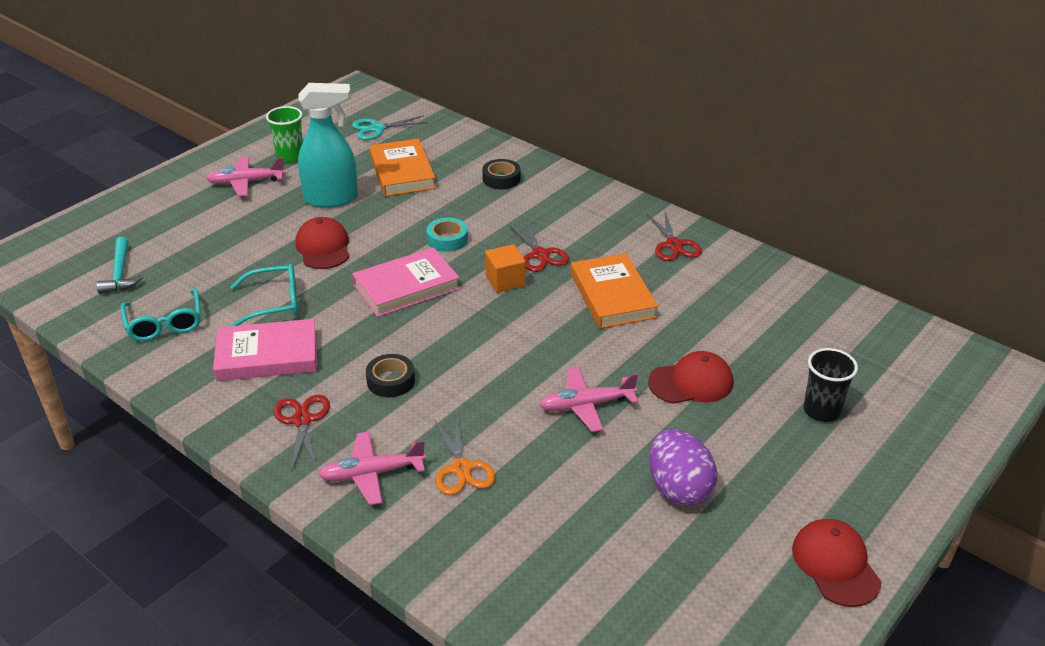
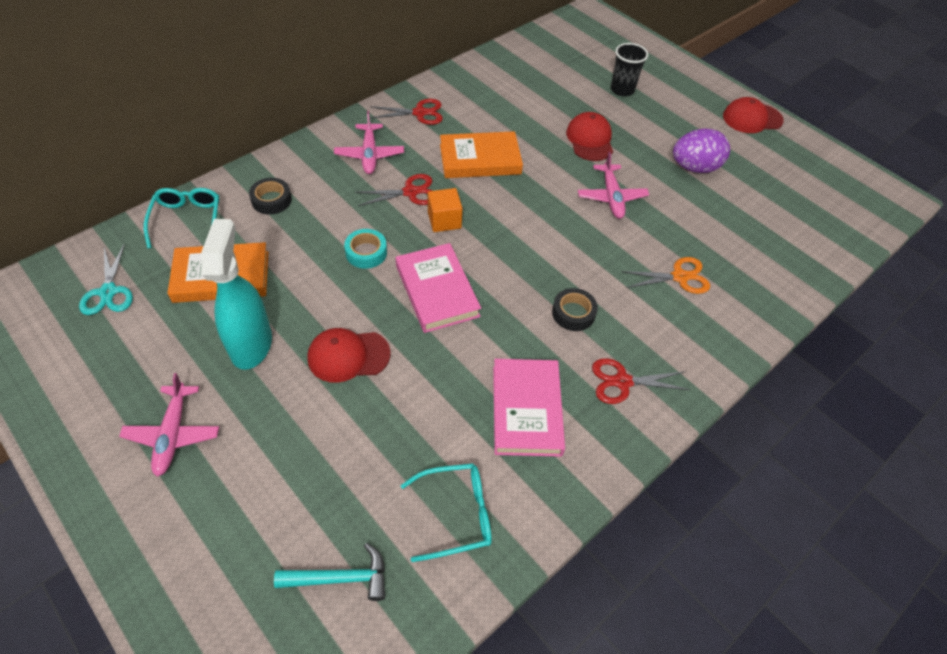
camera: 85 degrees left, 15 degrees up
(274, 303) = (440, 404): turquoise glasses -> turquoise glasses (187, 220)
(290, 156) = (130, 384): green cup -> none
(372, 474) = (687, 334): pink plane -> pink plane (369, 155)

